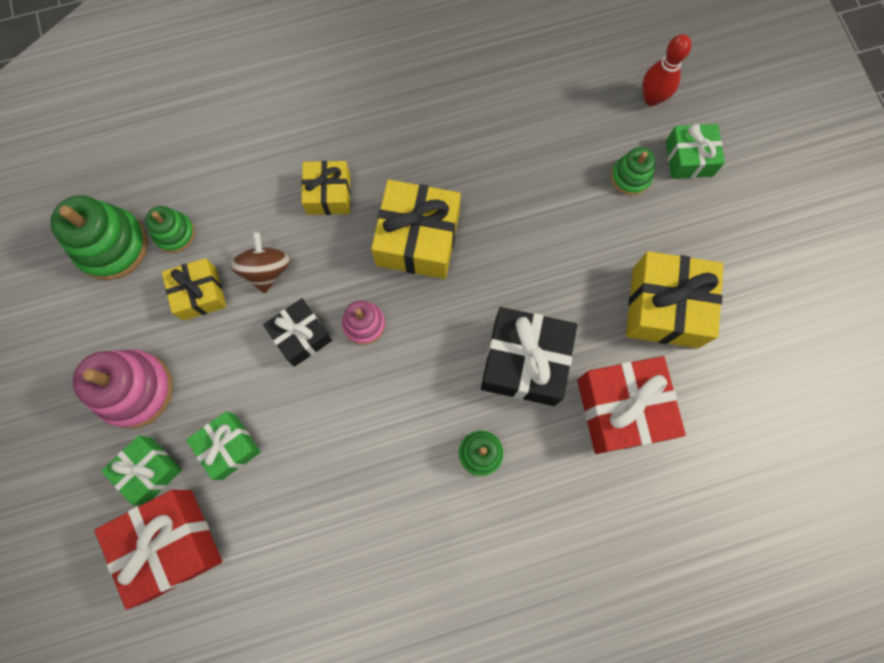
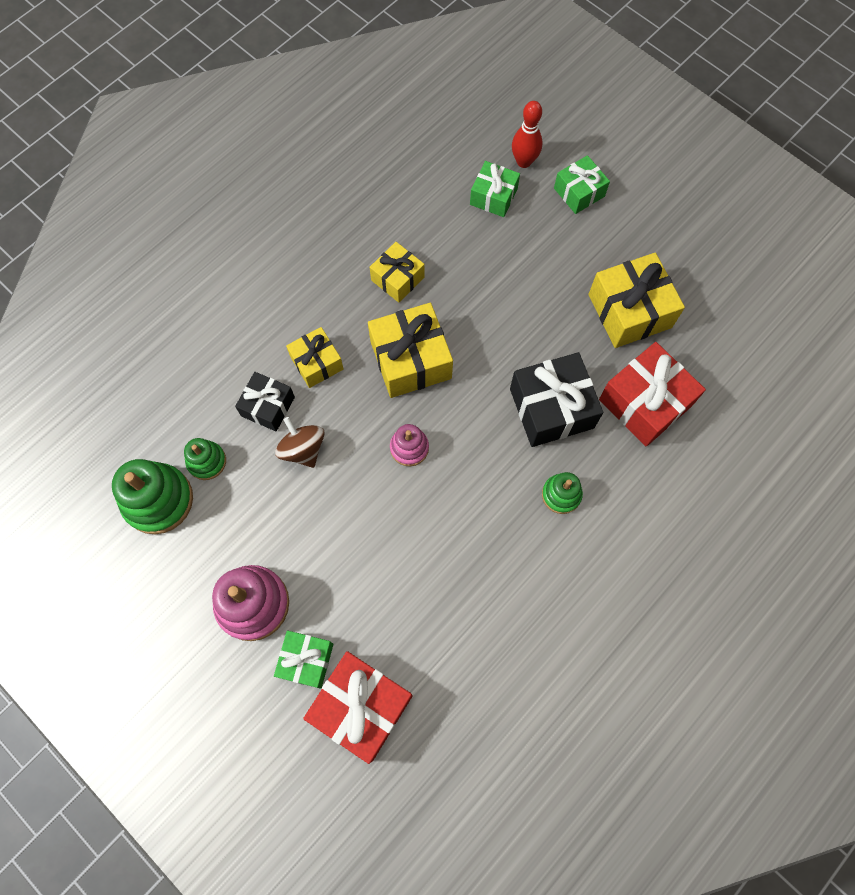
camera: 30 degrees left, 5 degrees down
(200, 294) = (259, 498): yellow gift -> yellow gift (397, 279)
(229, 447) = (360, 604): green gift -> green gift (493, 197)
(301, 336) = (364, 485): black gift -> black gift (268, 406)
(630, 177) = (544, 228): green stacking toy -> none

